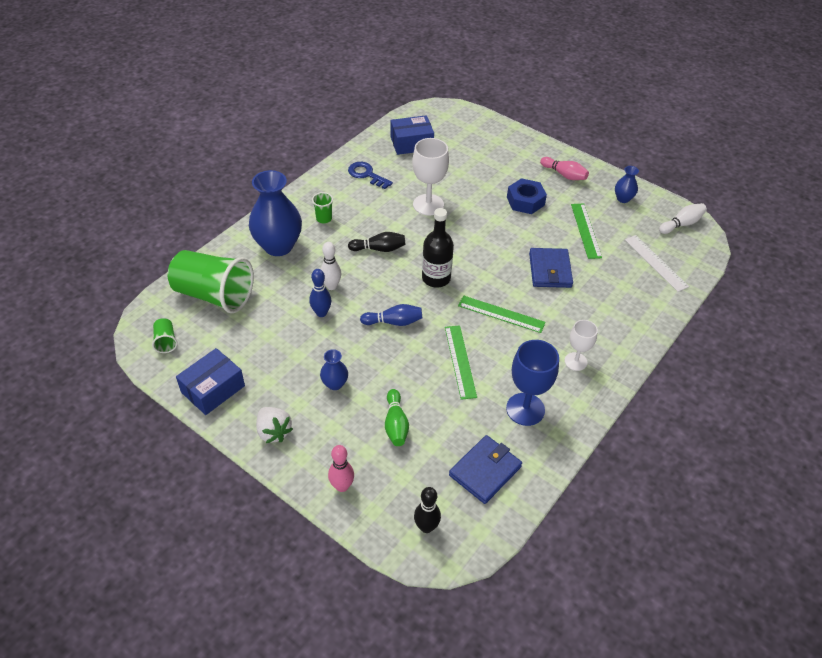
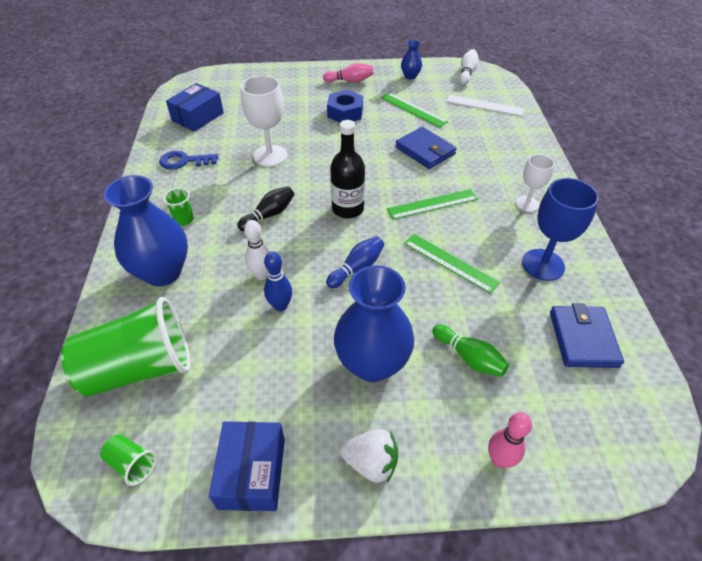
camera: 40 degrees left, 0 degrees up
(335, 384) = (372, 363): blue vase -> blue vase, size x2.13
(426, 527) = (609, 430): black bowling pin -> none

